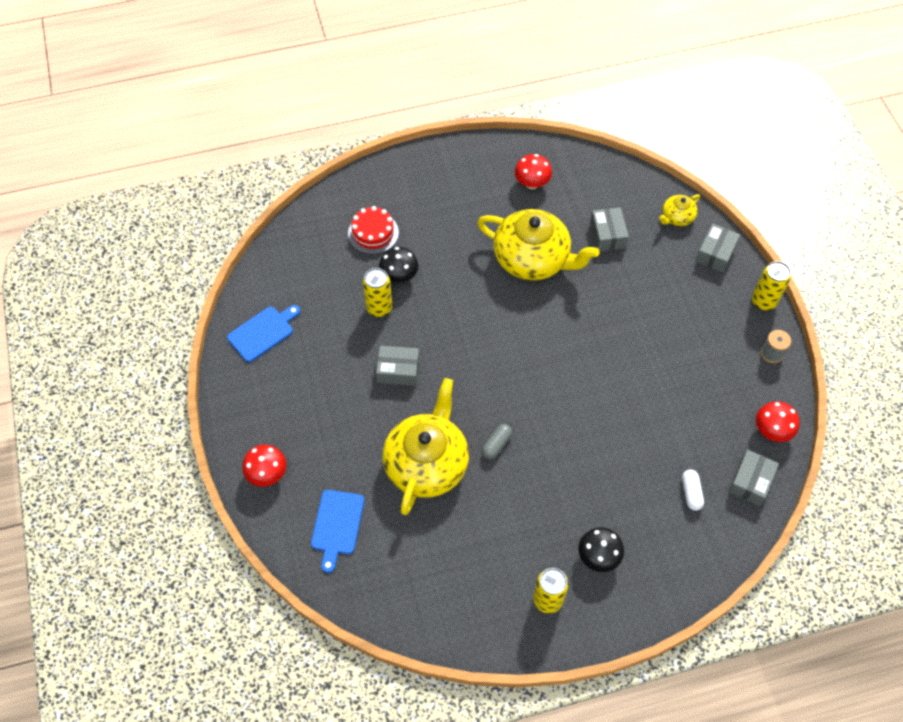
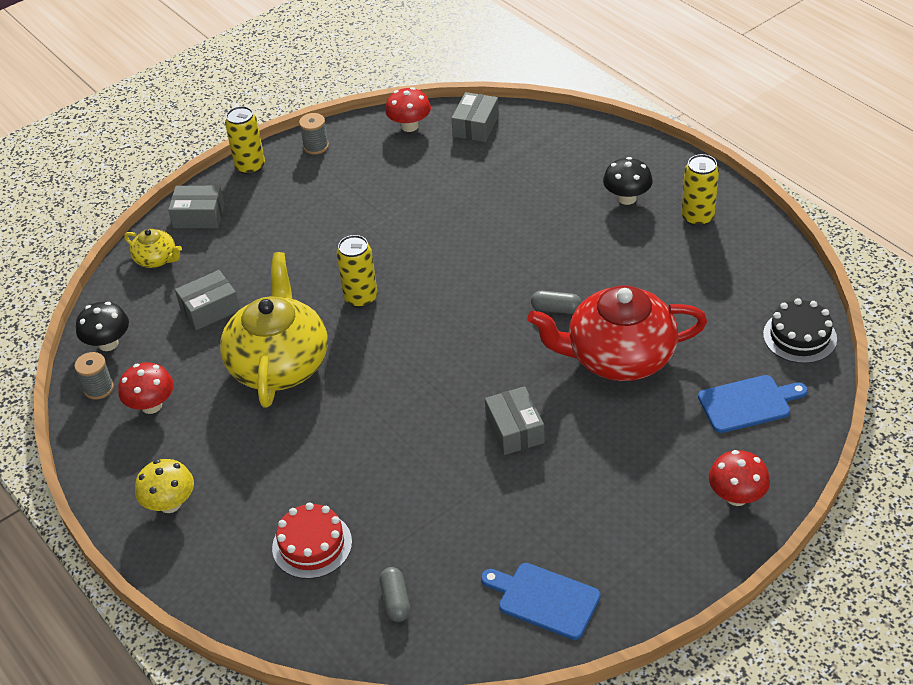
camera: 110 degrees left, 15 degrees down
(309, 260) = (395, 601): none -> grey capsule
(378, 600) = (799, 336): none -> black cake
(379, 308) = (433, 486): yellow can -> yellow can (361, 298)
(399, 276) = (371, 485): black mushroom -> black mushroom (108, 343)
(427, 463) = (618, 357): yellow teapot -> red teapot
(445, 174) = (170, 504): none -> yellow mushroom
(562, 160) = (99, 388): none -> grey spool
(691, 493) = (514, 158): white capsule -> none
(750, 482) = (476, 126): grey box -> grey box turned 75 degrees counterclockwise

